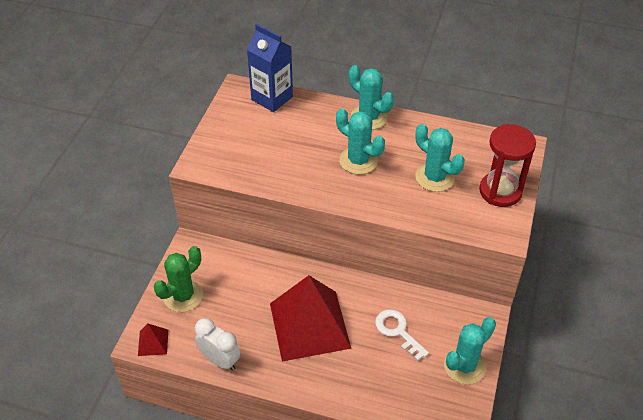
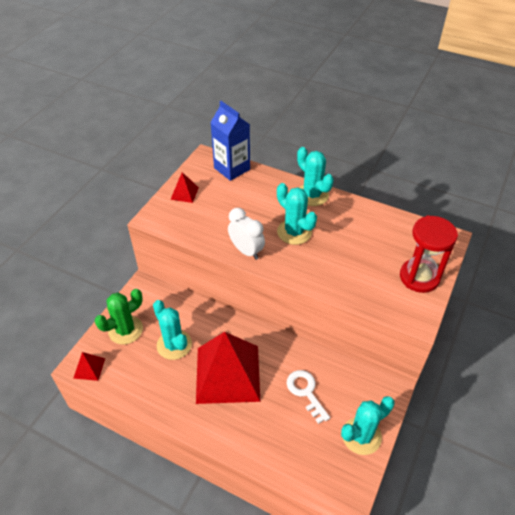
camera: 10 degrees right, 0 degrees up
(220, 360) = (142, 394): white clock -> white clock (246, 251)
(225, 133) = (184, 193): none -> red pyramid
(435, 177) = (360, 256): turquoise cactus -> turquoise cactus (174, 345)

